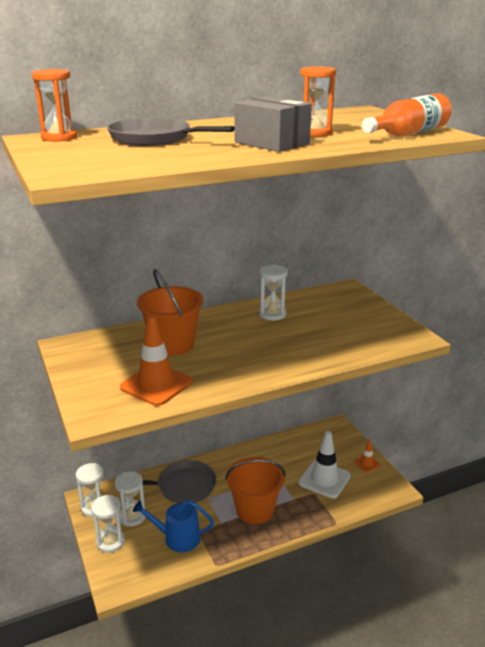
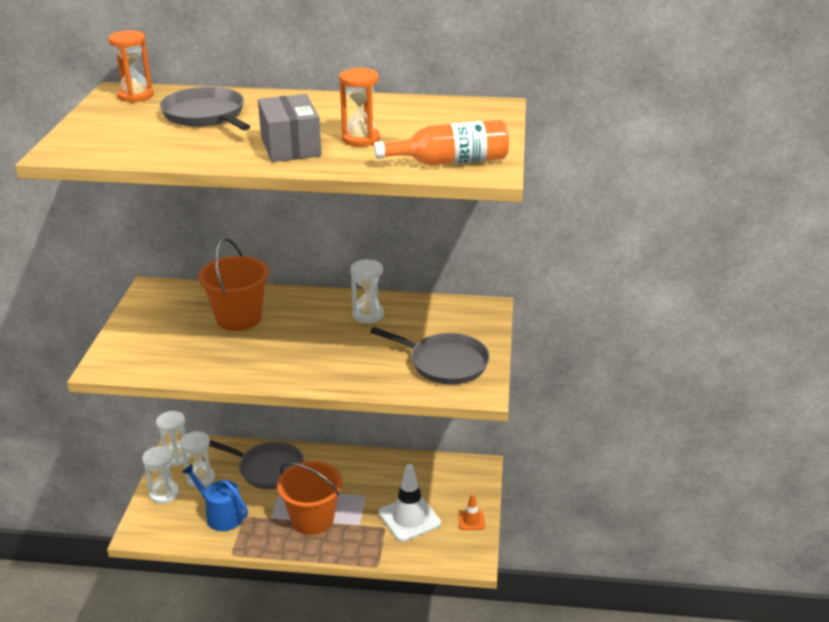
camera: 30 degrees right, 5 degrees up
(156, 385) = (181, 355): orange traffic cone -> none
(369, 328) = (445, 363): none -> grey pan

